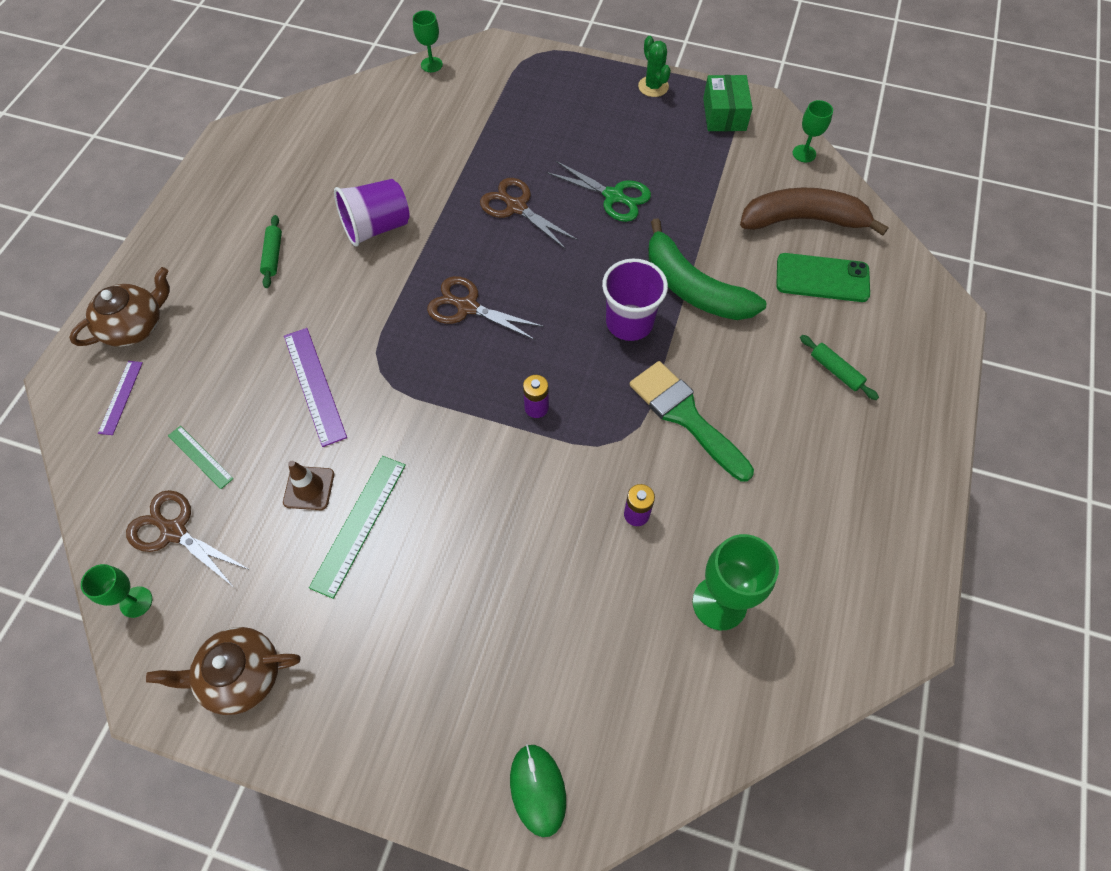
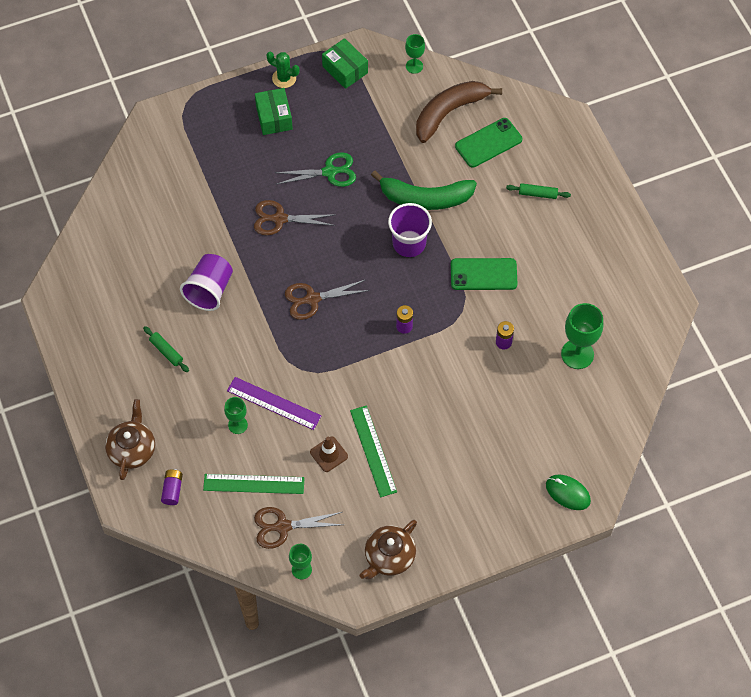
camera: 40 degrees left, 0 degrees up
(121, 397) = (172, 490): purple ruler -> purple battery
(200, 457) = (254, 484): green ruler -> green ruler, size x1.67
(431, 64) = (125, 158): green goblet -> green goblet (238, 425)
(607, 114) = (274, 117): none -> green box
(685, 416) = (483, 274): green brush -> green phone

